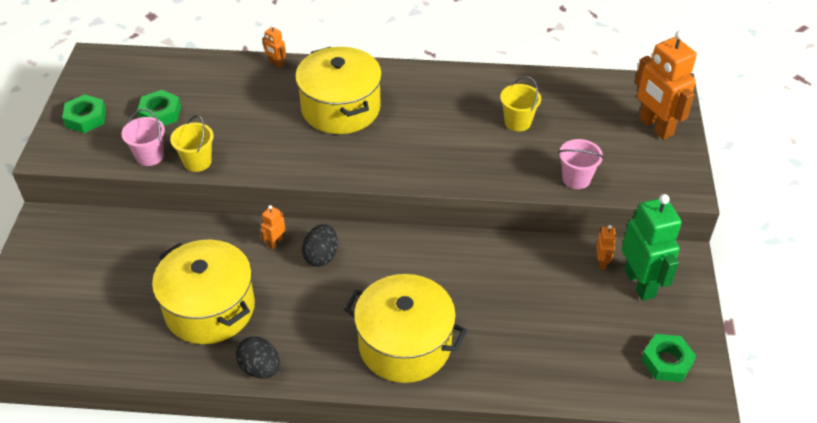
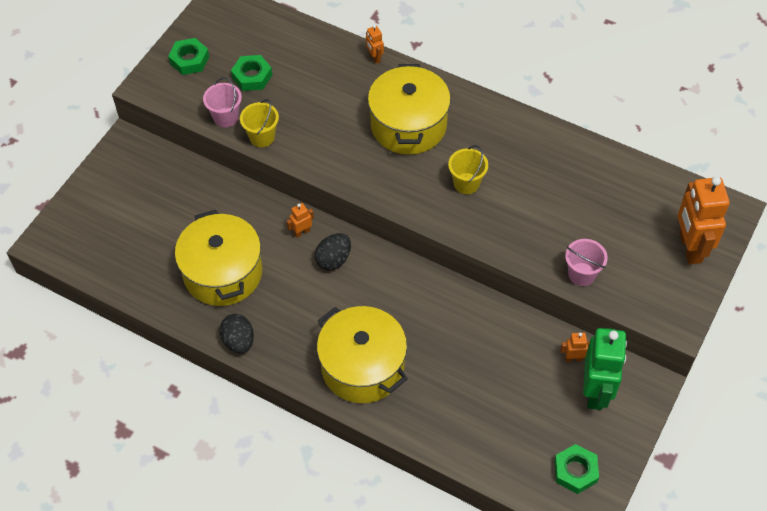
camera: 25 degrees right, 10 degrees up
(517, 122) = (561, 196): yellow bucket -> yellow bucket (466, 183)
(602, 262) = (573, 358): orange robot -> orange robot turned 120 degrees counterclockwise

